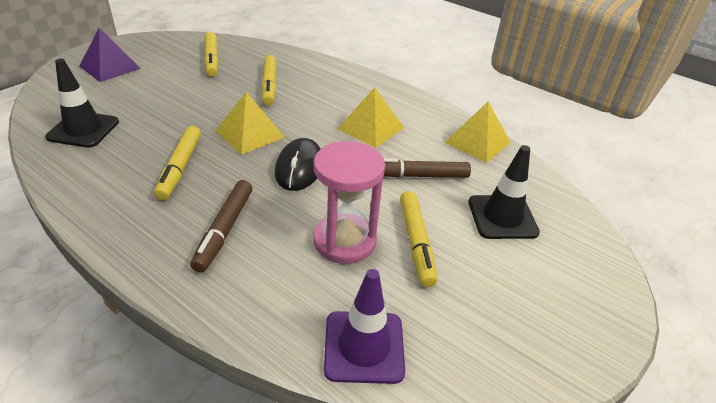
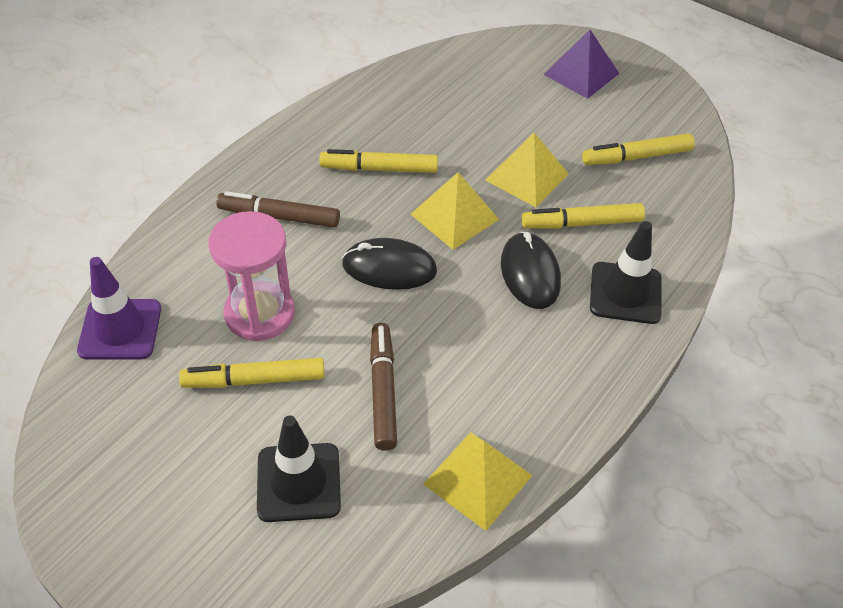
camera: 90 degrees right, 10 degrees up
(83, 130) = (439, 87): black traffic cone -> black traffic cone (625, 293)
(312, 108) = (530, 273): none -> black mouse
(370, 128) = (492, 341): yellow pyramid -> yellow pyramid (527, 177)

